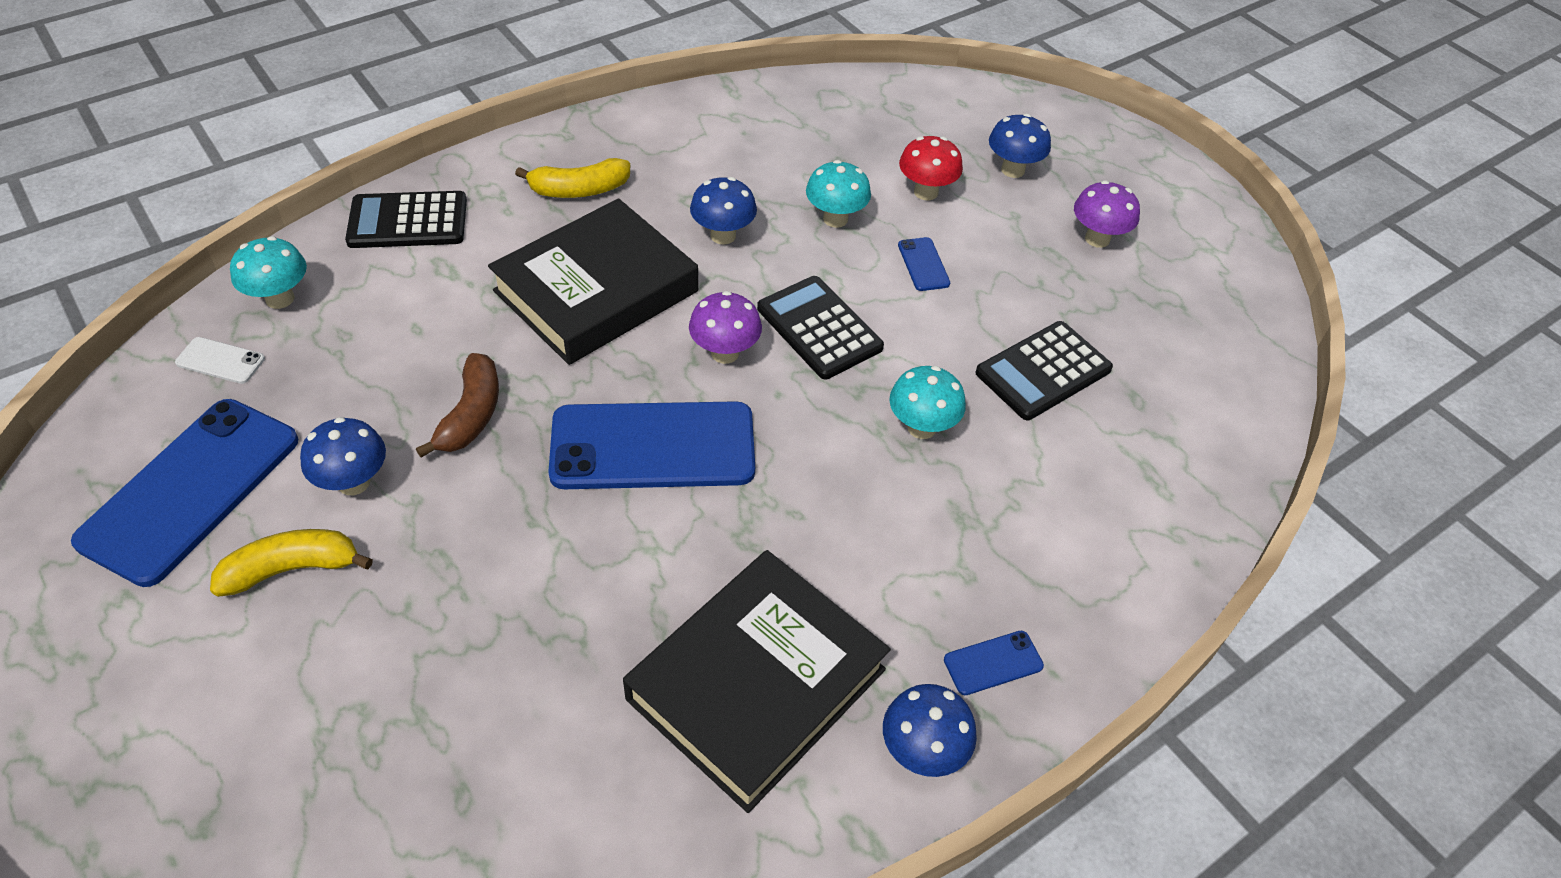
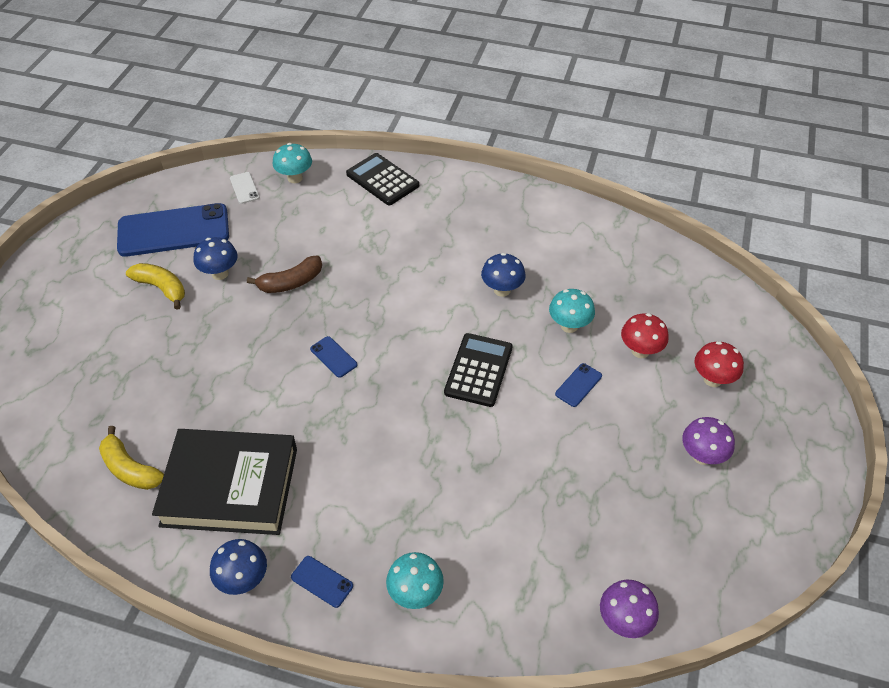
camera: 55 degrees right, 0 degrees up
(579, 190) = (470, 218): yellow banana -> yellow banana (130, 469)
(596, 291) = (410, 271): black book -> none
(653, 447) = (333, 357): blue phone -> blue phone, size x0.41
(725, 353) = (420, 344): purple mushroom -> purple mushroom (624, 620)
(921, 427) = (453, 457): turquoise mushroom -> turquoise mushroom (415, 593)
(1013, 170) = (712, 379): blue mushroom -> red mushroom
(1043, 371) = (554, 490): black calculator -> none

